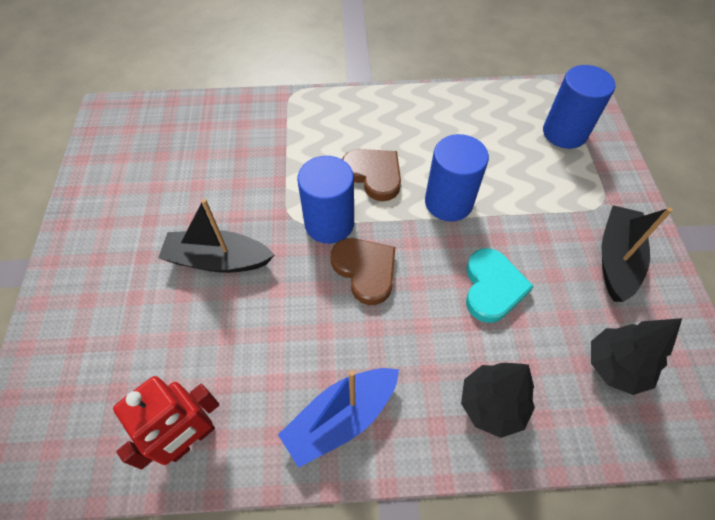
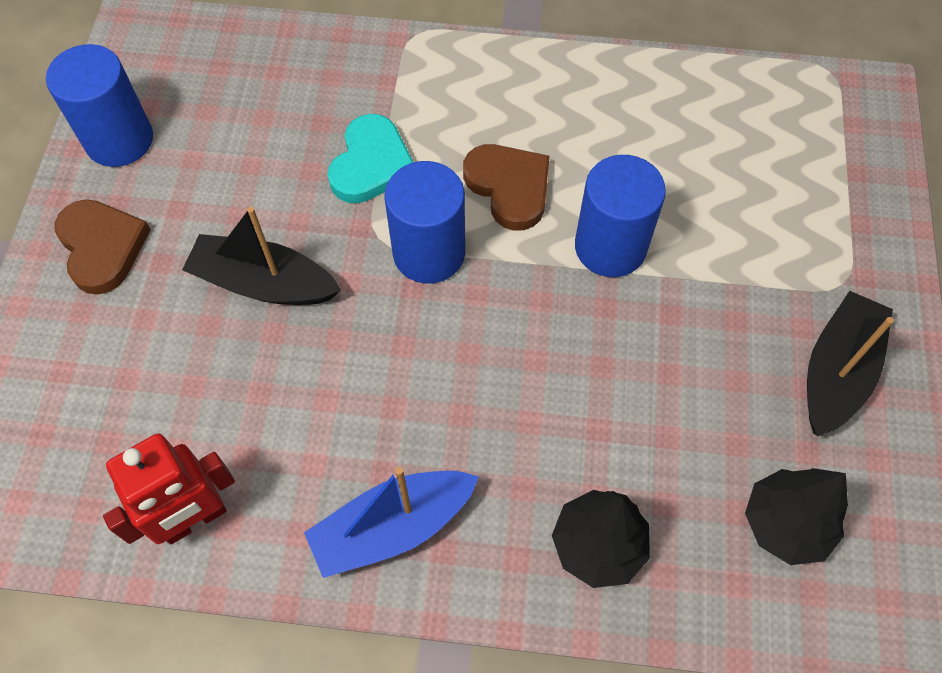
camera: 10 degrees right, 5 degrees up
(365, 270) = (466, 331): brown heart -> brown heart (102, 247)
(492, 287) = (642, 384): turquoise heart -> turquoise heart (371, 164)
(564, 133) = (819, 160): blue cylinder -> blue cylinder (119, 140)

